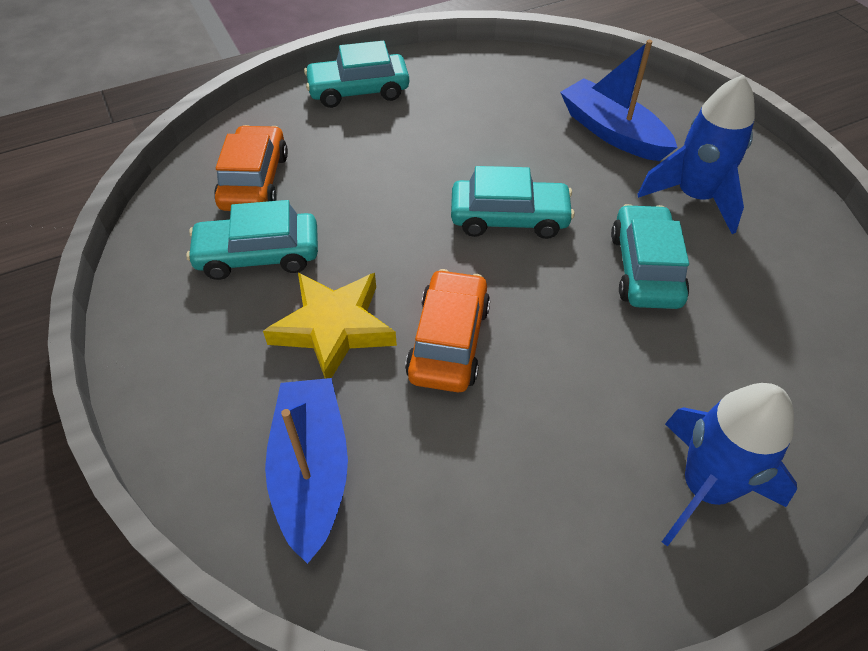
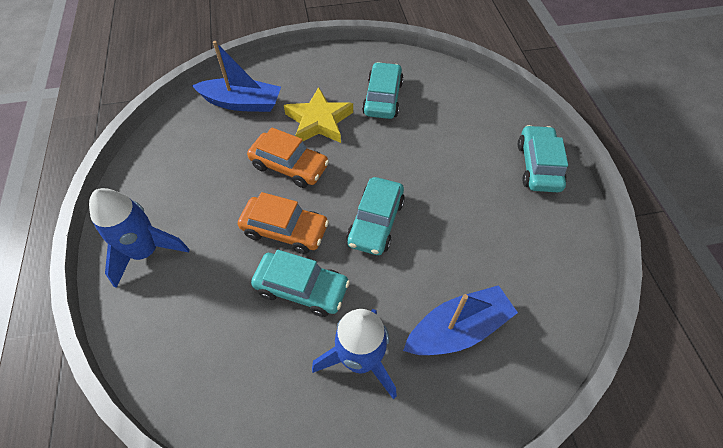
camera: 105 degrees right, 5 degrees up
(254, 181) = (446, 102): orange car -> orange car (285, 230)

